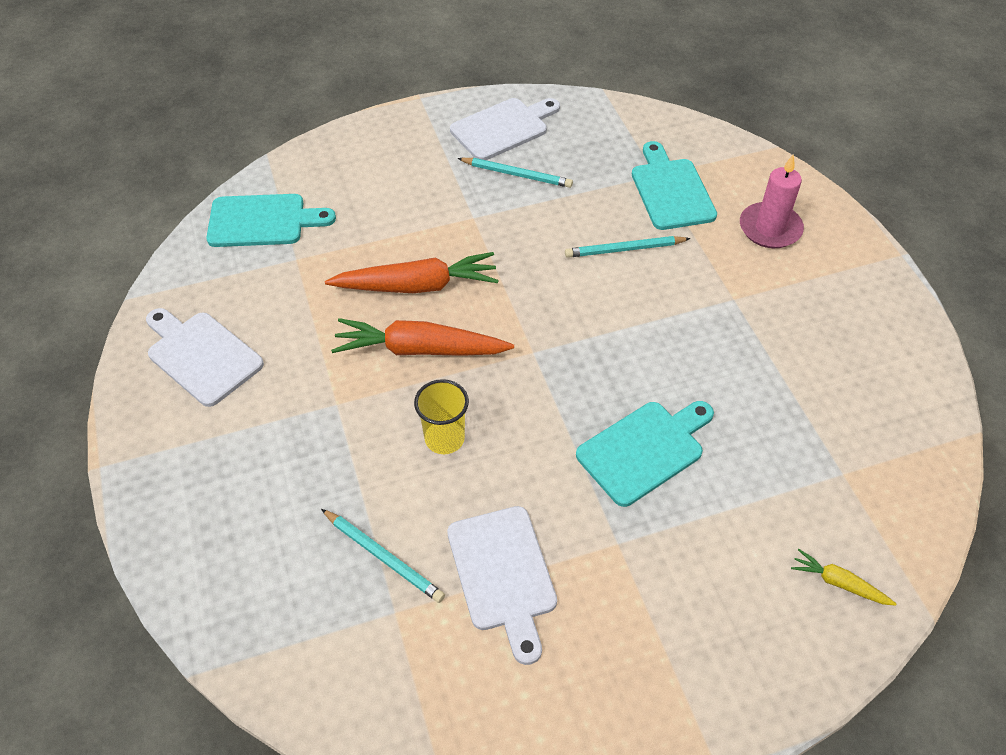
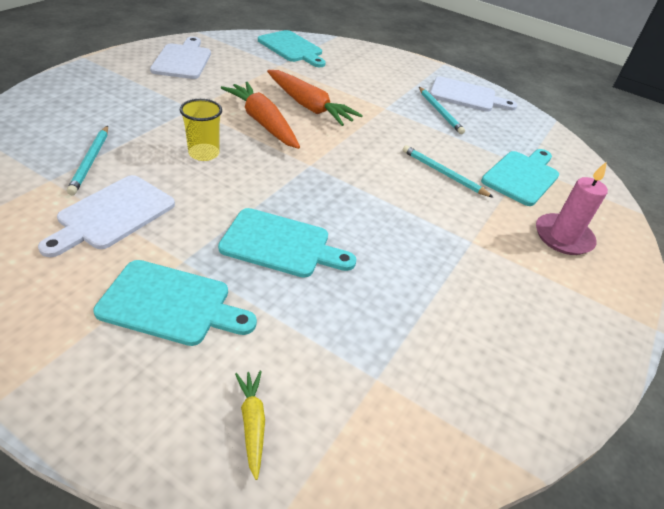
camera: 45 degrees right, 10 degrees down
(672, 580) = (171, 304): none -> turquoise cutting board

